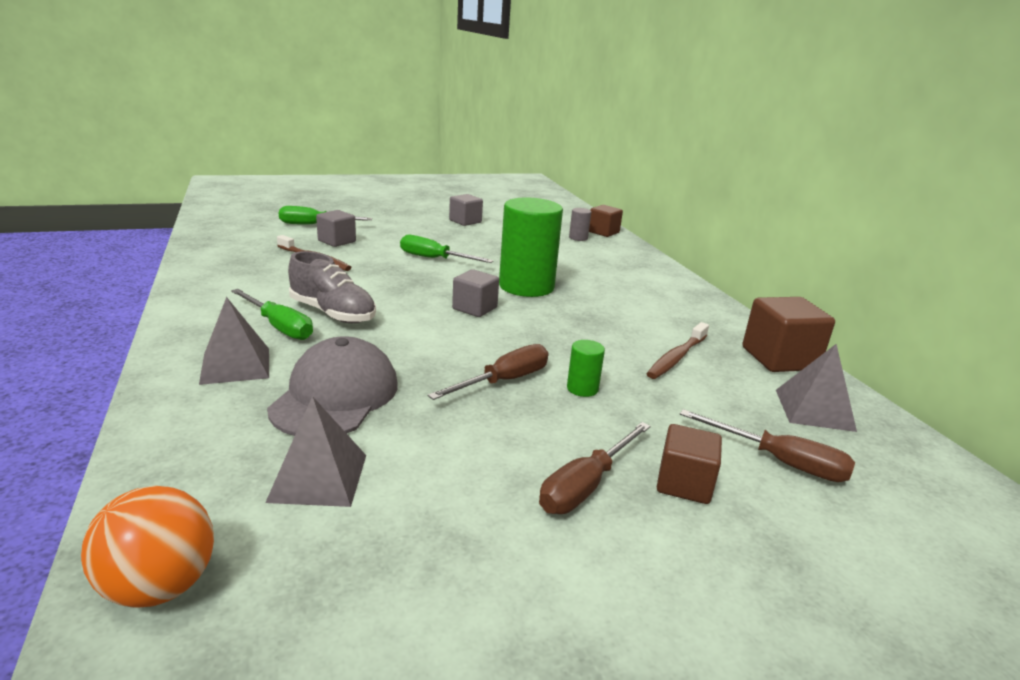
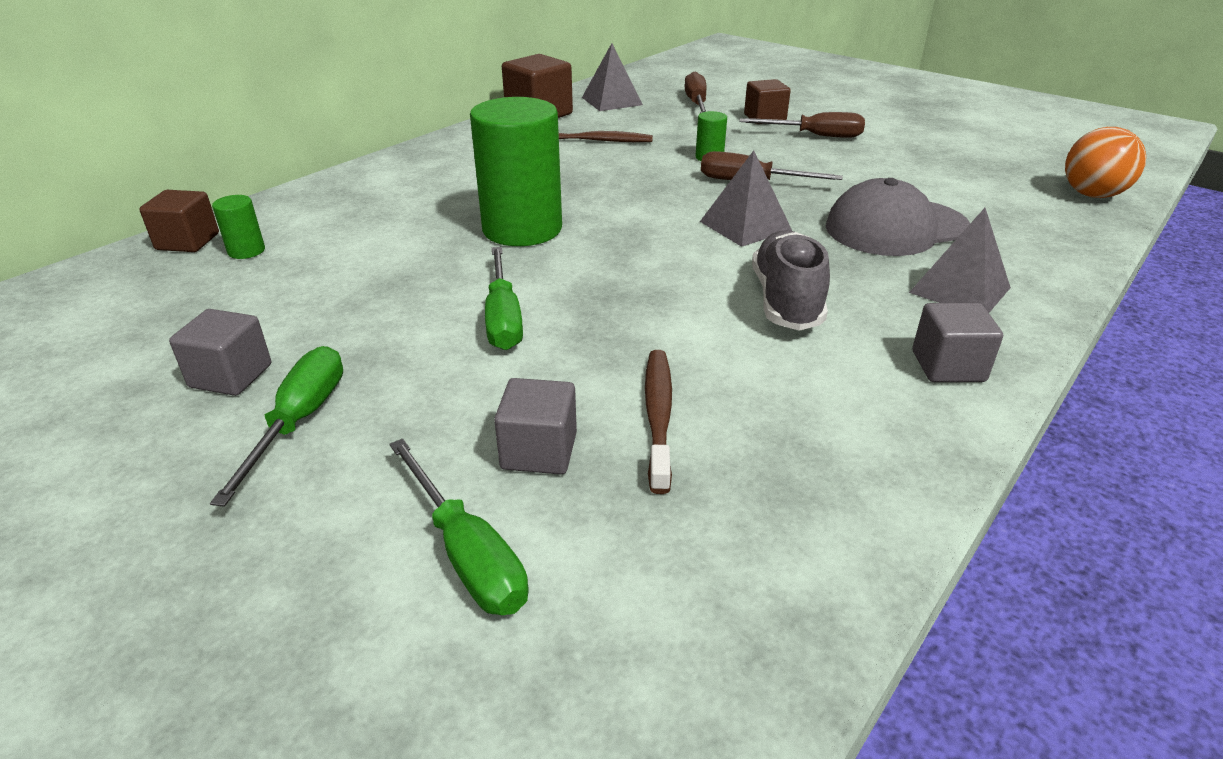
camera: 120 degrees left, 10 degrees up
(279, 327) = (869, 312): green screwdriver -> green screwdriver (299, 421)
(318, 477) = (965, 195): grey pyramid -> grey pyramid (745, 225)
(474, 308) = (633, 235): grey cube -> grey cube (948, 366)
(578, 238) = (246, 251): grey cylinder -> green cylinder

